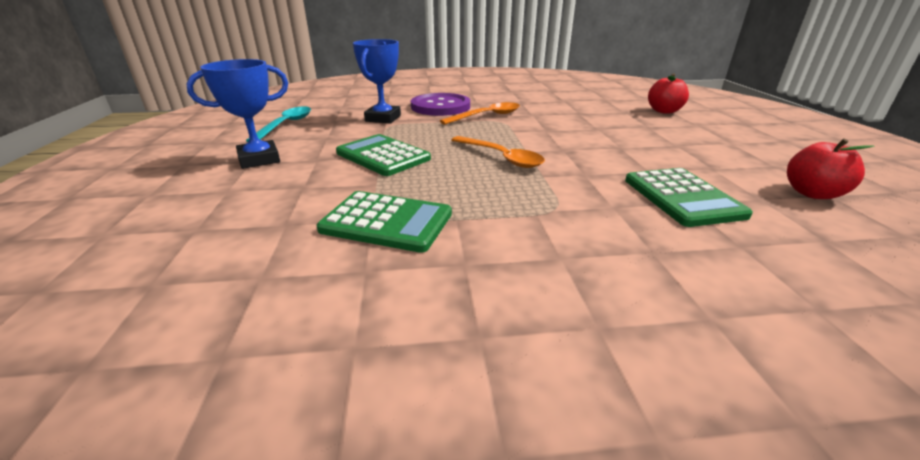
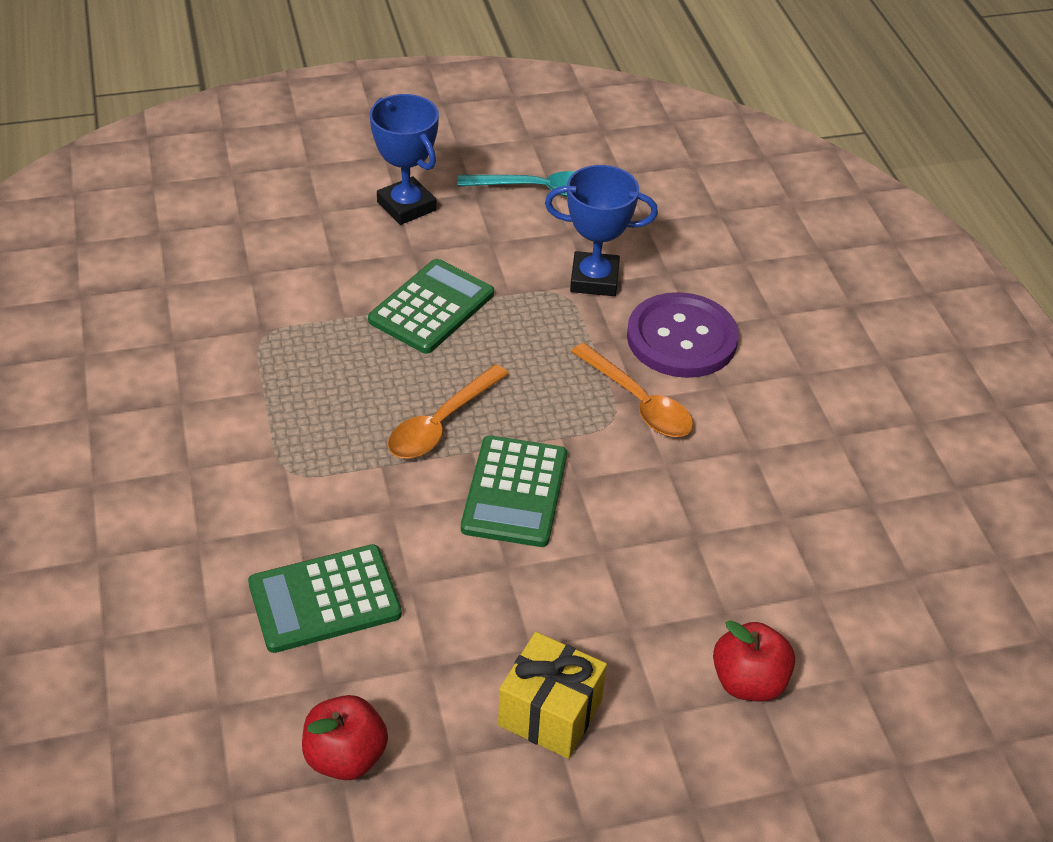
camera: 80 degrees right, 15 degrees up
(387, 222) = (255, 340): green calculator -> green calculator (515, 492)
(718, 143) = (550, 713): none -> yellow gift

